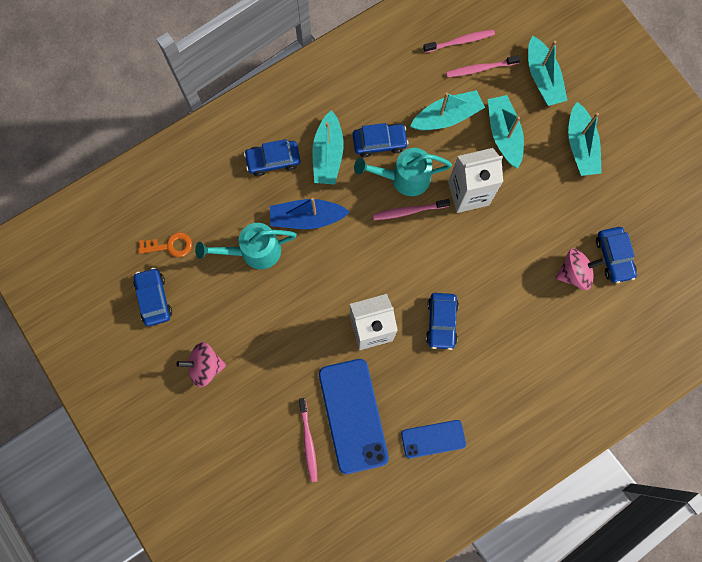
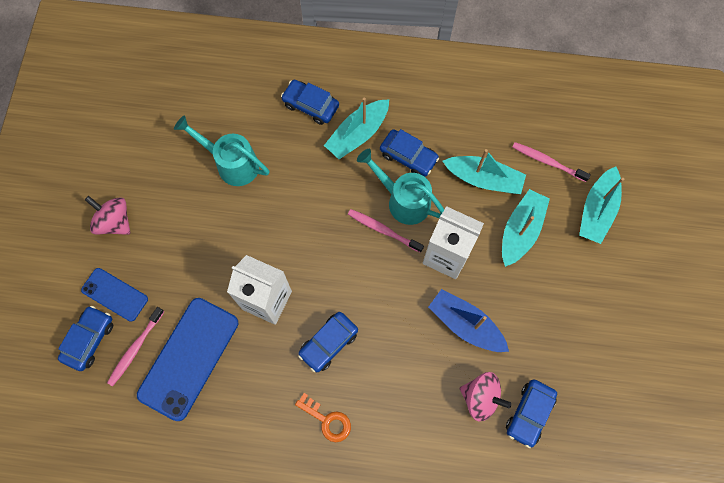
camera: 40 degrees right, 5 degrees down
(154, 298) = (125, 139): blue car -> blue car (89, 340)
(170, 245) = (174, 109): orange key -> orange key (327, 420)
(307, 218) = (296, 170): blue boat -> blue boat (465, 324)
(433, 439) = (234, 435): blue phone -> blue phone (115, 294)
(460, 41) = (549, 127): pink toothbrush -> none
(580, 146) = (582, 293): turquoise boat -> none

